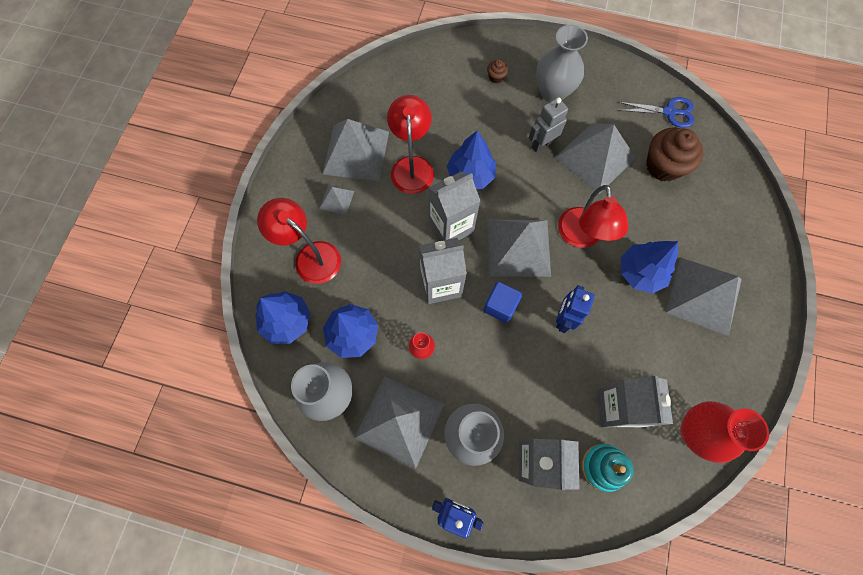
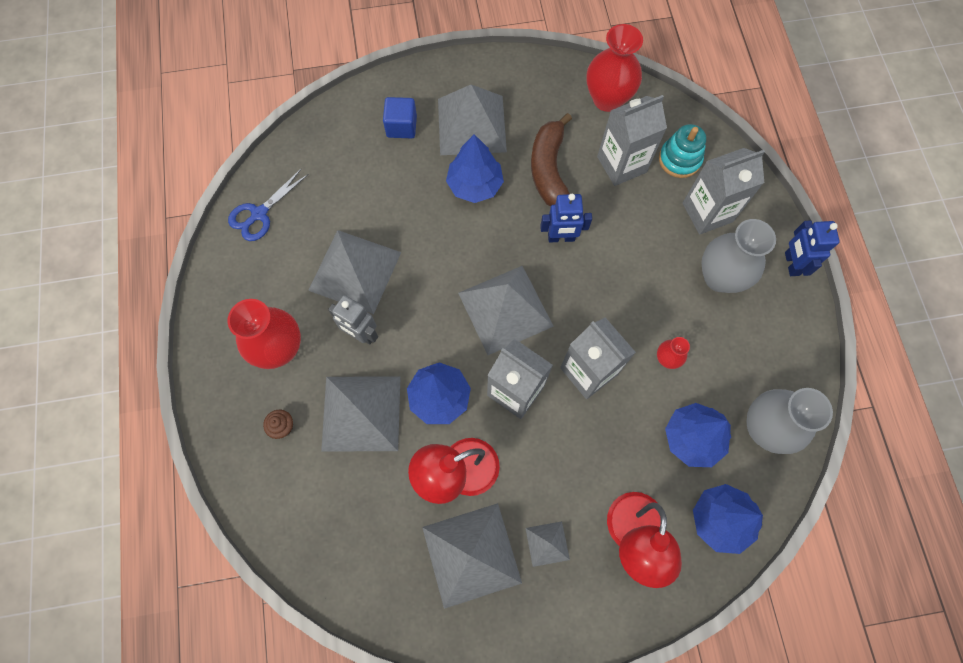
camera: 115 degrees left, 0 degrees up
(399, 421) = (747, 348): grey pyramid -> grey pyramid (361, 413)
(500, 306) = (580, 301): blue cube -> blue cube (401, 126)
(553, 92) = (280, 349): grey vase -> red vase
(581, 237) = (462, 252): red lamp -> none
(634, 340) = (549, 170): none -> brown banana
(663, 166) = (336, 200): brown cupcake -> none
(669, 112) = (259, 214): blue scissors -> blue scissors turned 120 degrees counterclockwise

